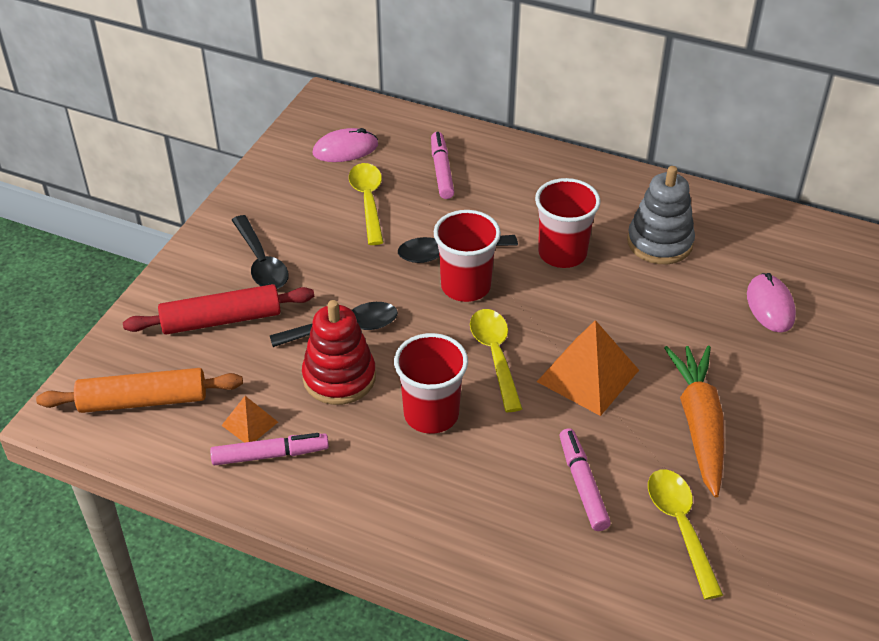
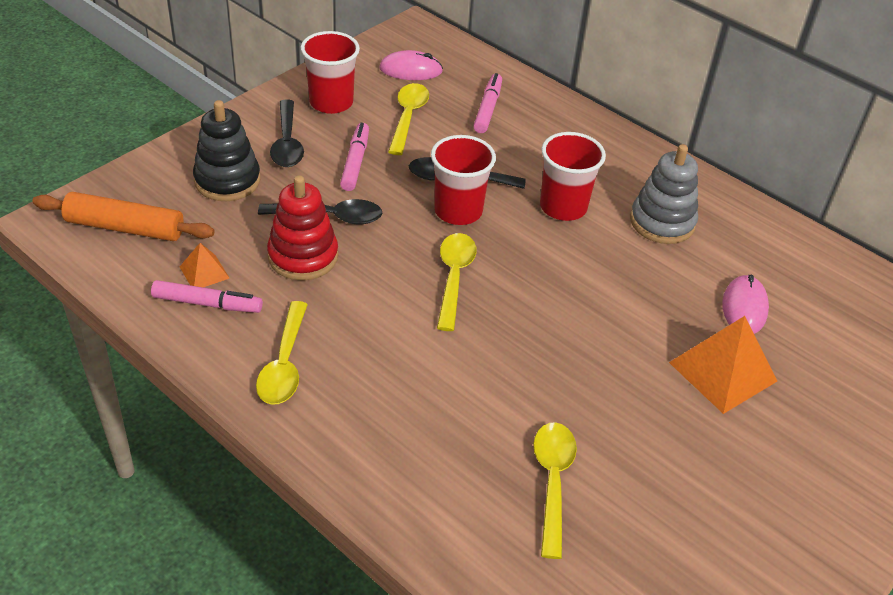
camera: 15 degrees right, 0 degrees up
(221, 320) = (227, 180): red rolling pin -> black stacking toy
(378, 493) = (284, 364): none -> yellow spoon
(431, 414) = (368, 311): red cup -> red cup (331, 102)
(582, 484) = (477, 414): pink marker -> pink marker (355, 162)
(588, 375) = (532, 319): orange pyramid -> orange pyramid (723, 371)
(699, 424) = (618, 394): orange carrot -> none

